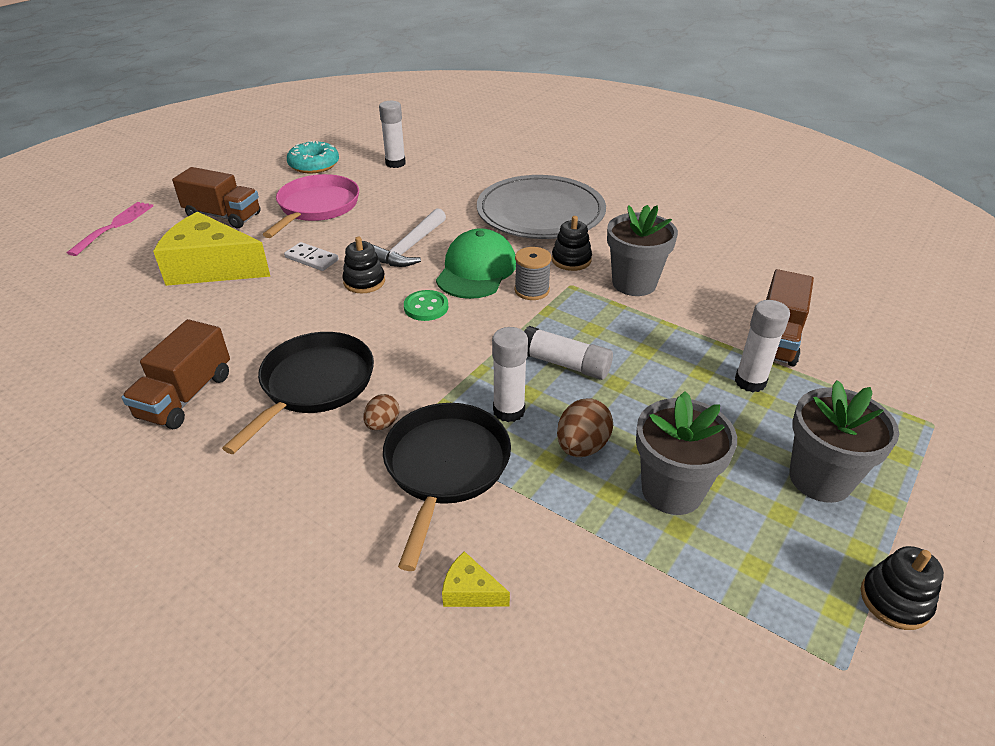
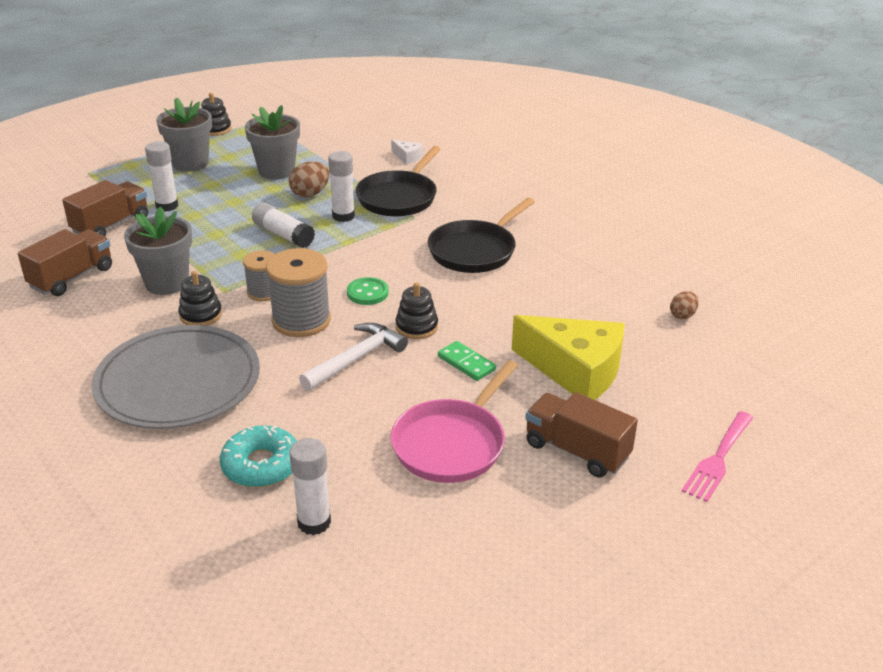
camera: 165 degrees left, 5 degrees down
(186, 396) = (571, 258): brown truck -> brown truck (72, 278)
(312, 259) = (466, 363): white domino -> green domino
(314, 165) = (445, 546): turquoise donut -> turquoise donut (261, 465)
(382, 424) = (431, 222): brown egg -> brown egg (682, 315)
(470, 591) = (407, 157): yellow cheese -> white cheese
(476, 270) = (301, 320): green cap -> grey spool

